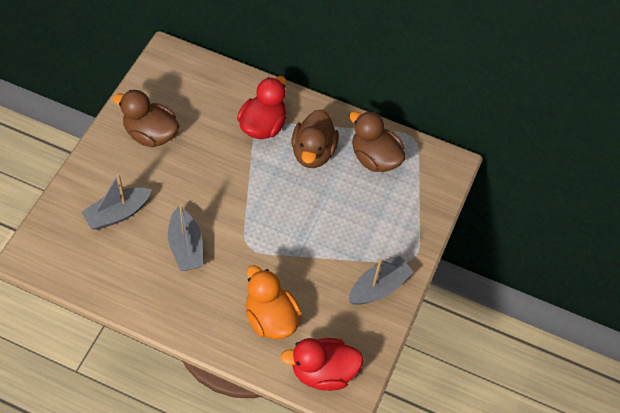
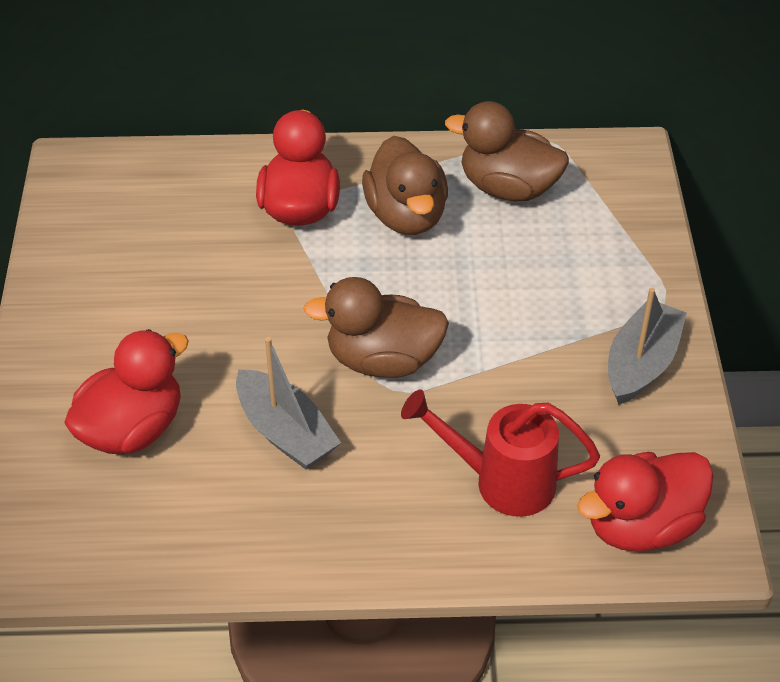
camera: 20 degrees left, 10 degrees down
(118, 213) = (132, 429): grey boat -> red duck
(150, 134) = (117, 289): brown duck -> brown duck (383, 360)
(271, 318) = (500, 481): orange duck -> red watering can

